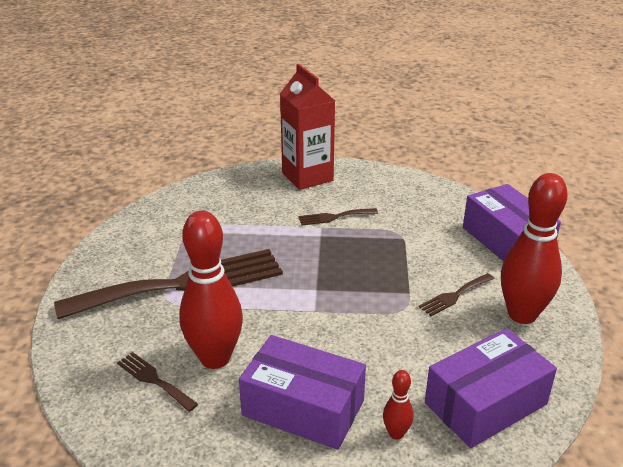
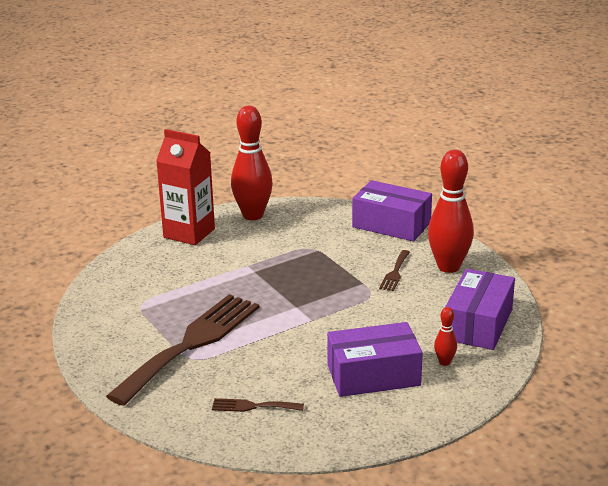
camera: 35 degrees left, 5 degrees down
(215, 358) = (279, 376): red bowling pin -> red bowling pin (253, 215)
(334, 217) = (249, 254): brown fork -> none

